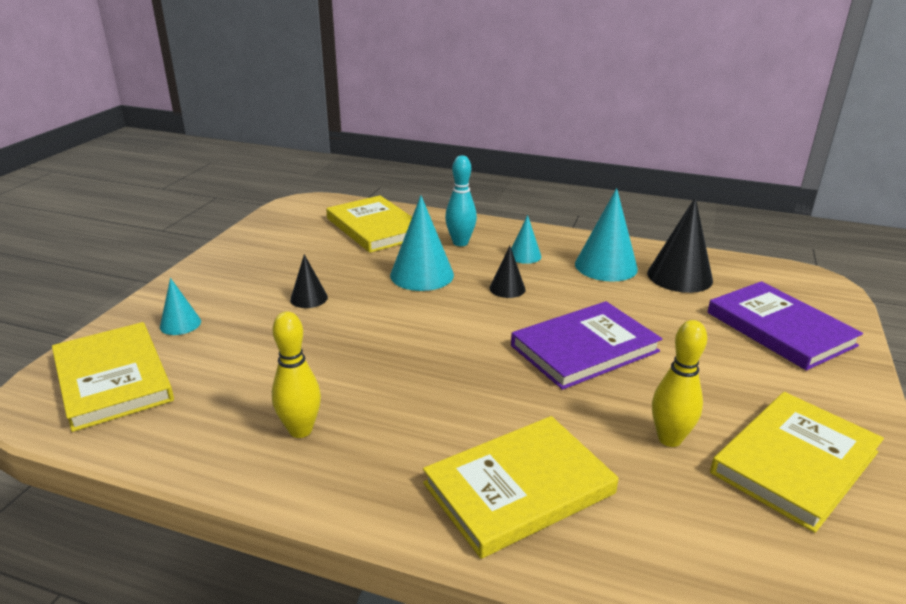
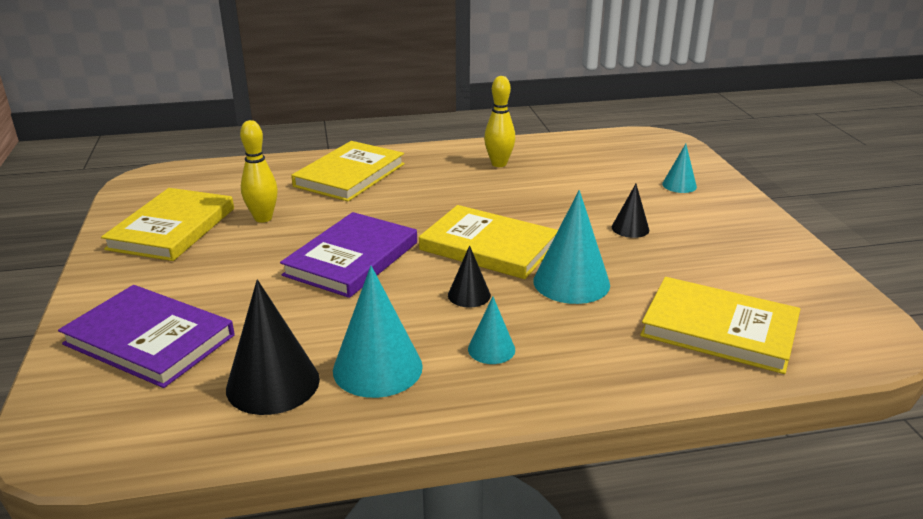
camera: 150 degrees right, 0 degrees up
(113, 379) = (646, 153): yellow book -> yellow book (488, 246)
(460, 243) = (589, 342): turquoise bowling pin -> none

